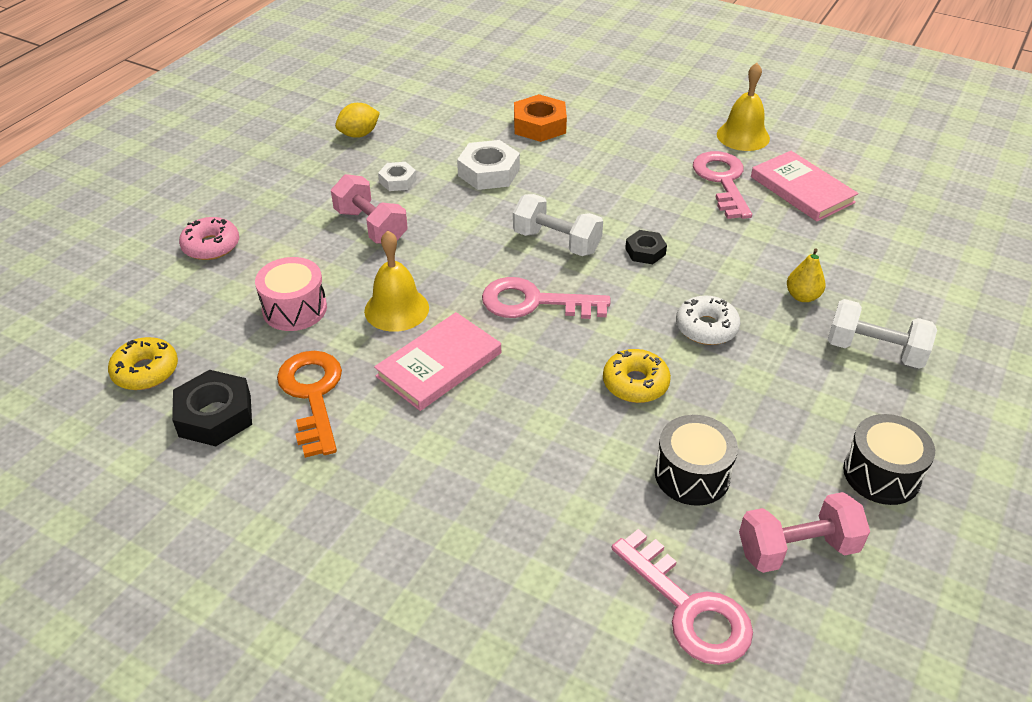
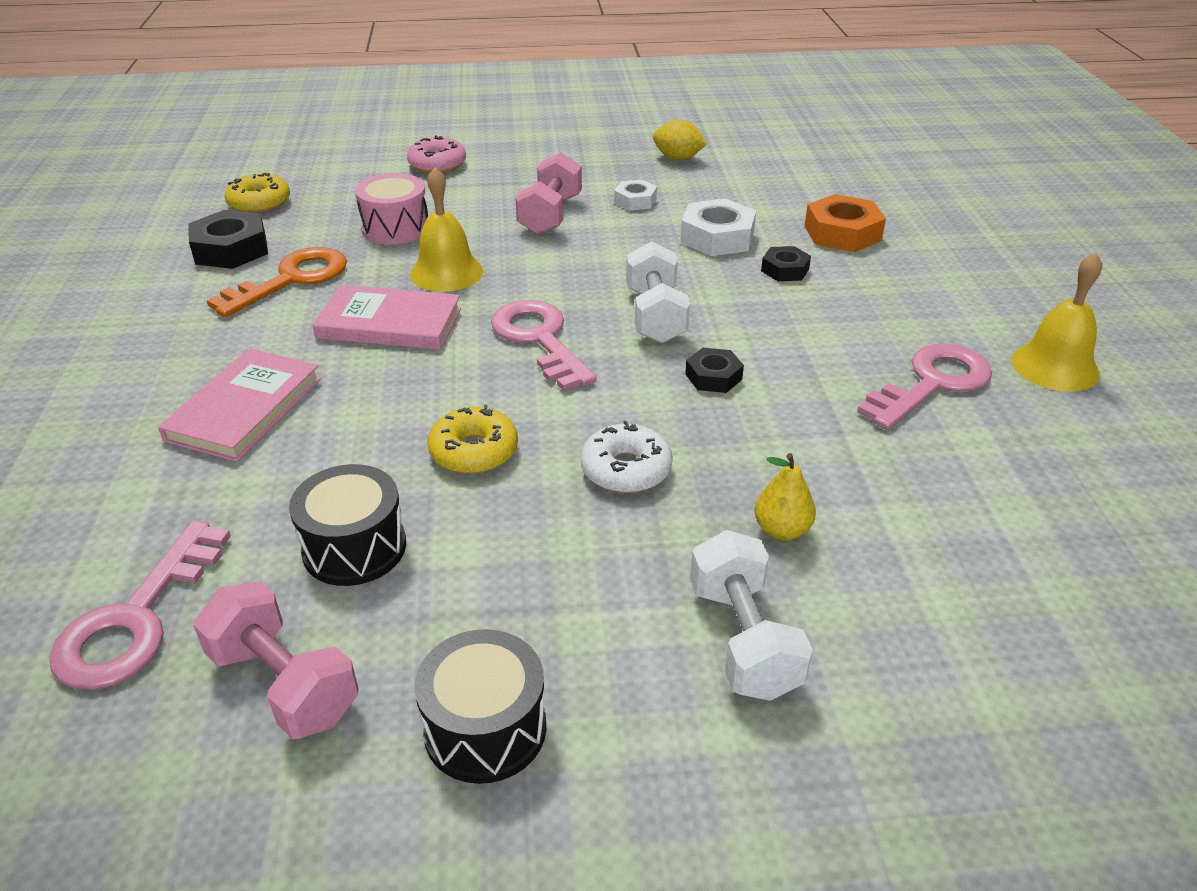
camera: 55 degrees right, 5 degrees down
(558, 167) = (785, 270): none -> black nut
(802, 189) = (1016, 454): pink book -> pink book (245, 409)

